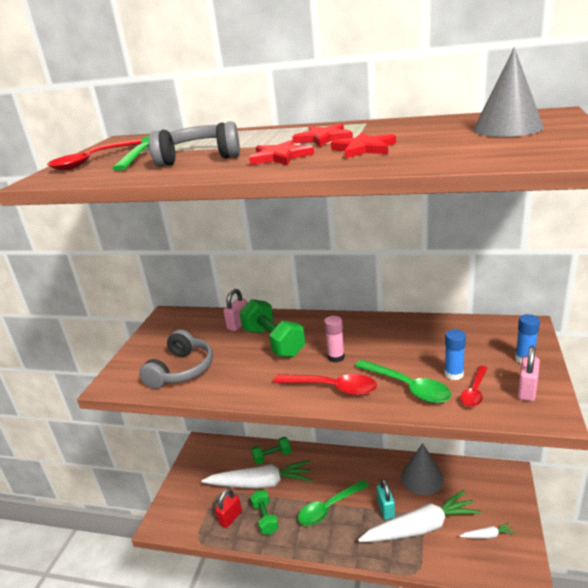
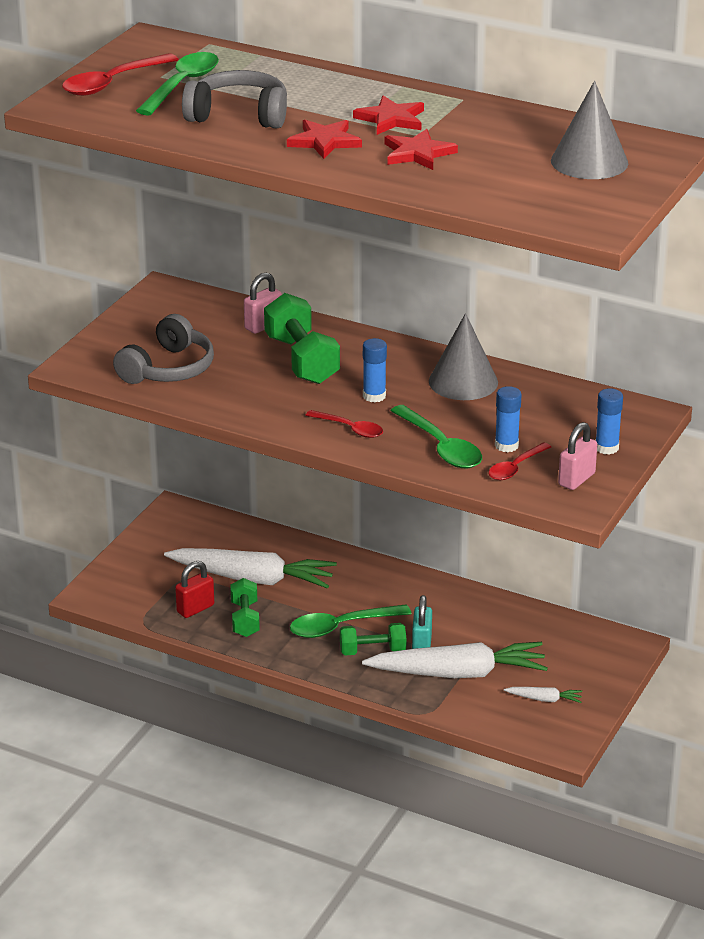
camera: 10 degrees right, 5 degrees up
(272, 456) = (282, 550): green dumbbell -> green dumbbell (372, 651)
(332, 388) = (350, 429): red spoon -> red spoon, size x0.63
(336, 357) = (374, 396): pink glue stick -> blue glue stick
(422, 478) = (496, 622): grey cone -> grey cone (463, 382)

